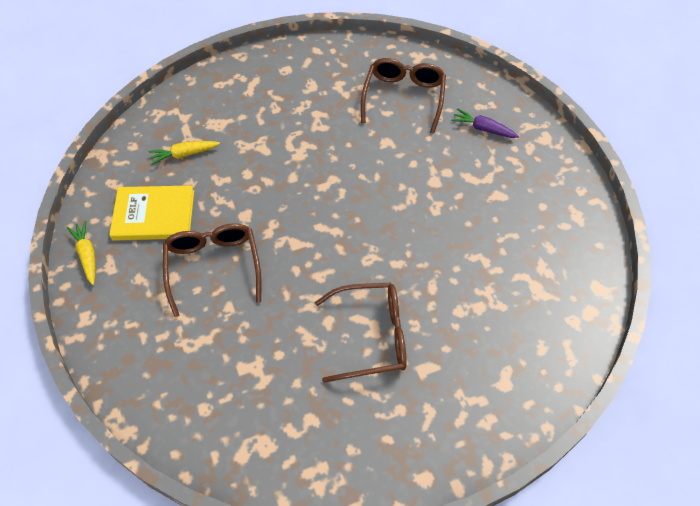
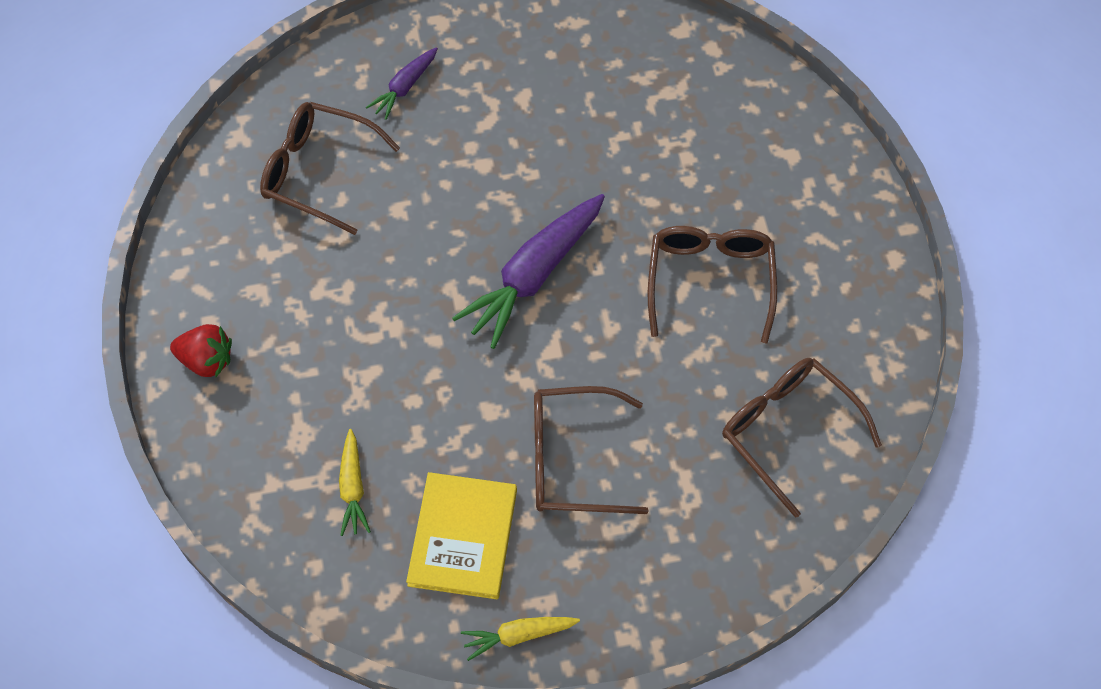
camera: 80 degrees left, 5 degrees up
(250, 406) = (788, 431): none -> brown glasses
(261, 73) = (207, 360): none -> red strawberry
(352, 224) = (533, 275): none -> purple carrot

